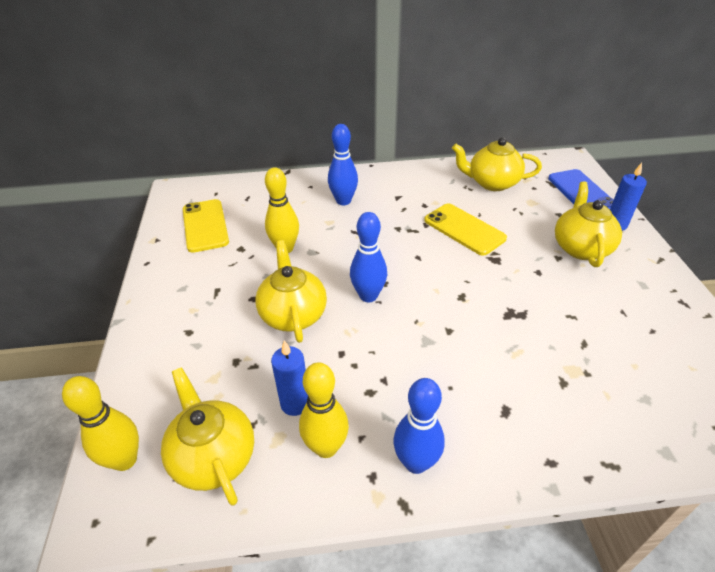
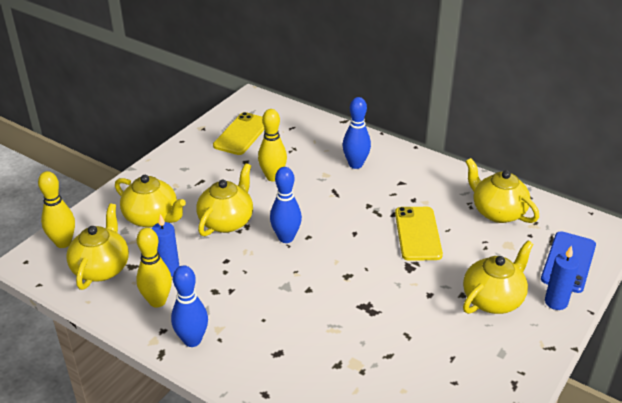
camera: 40 degrees right, 5 degrees down
(208, 359) = (152, 218): none -> yellow teapot

